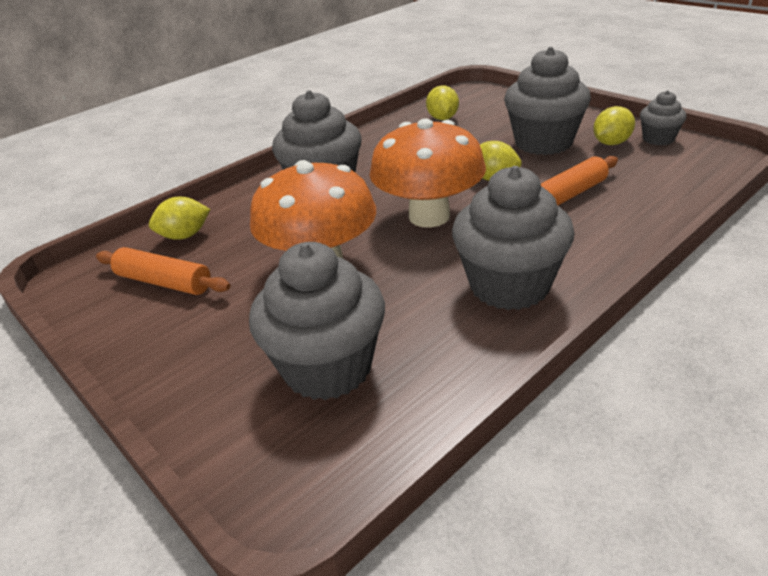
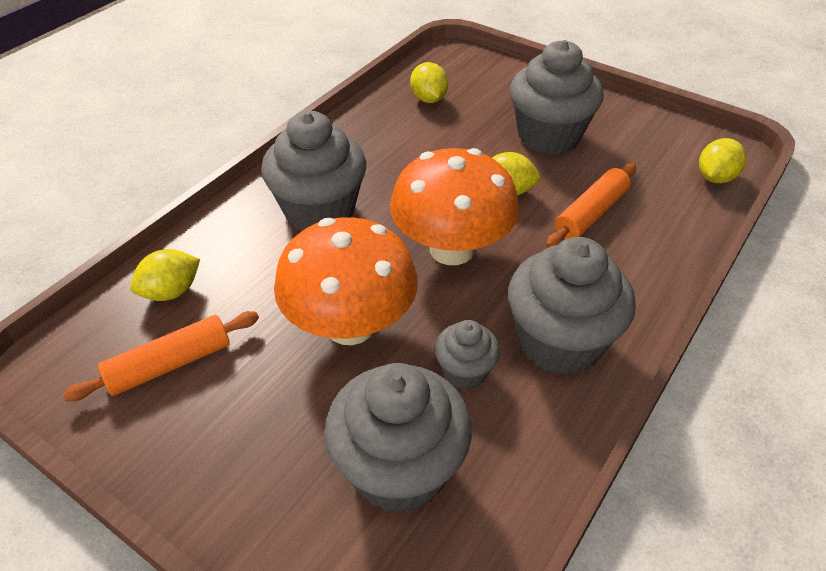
camera: 15 degrees left, 10 degrees up
(164, 282) = (170, 364): orange rolling pin -> orange rolling pin turned 45 degrees counterclockwise
(611, 143) = (619, 136): yellow lemon -> yellow lemon (715, 177)
(658, 139) = (665, 129): grey cupcake -> grey cupcake (465, 371)

